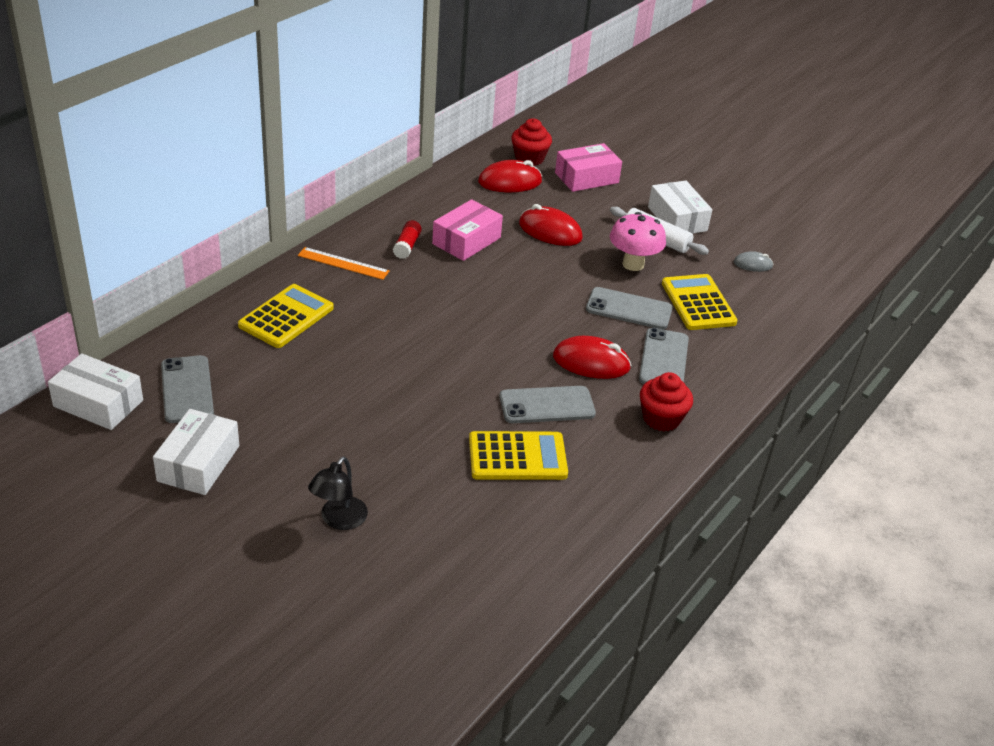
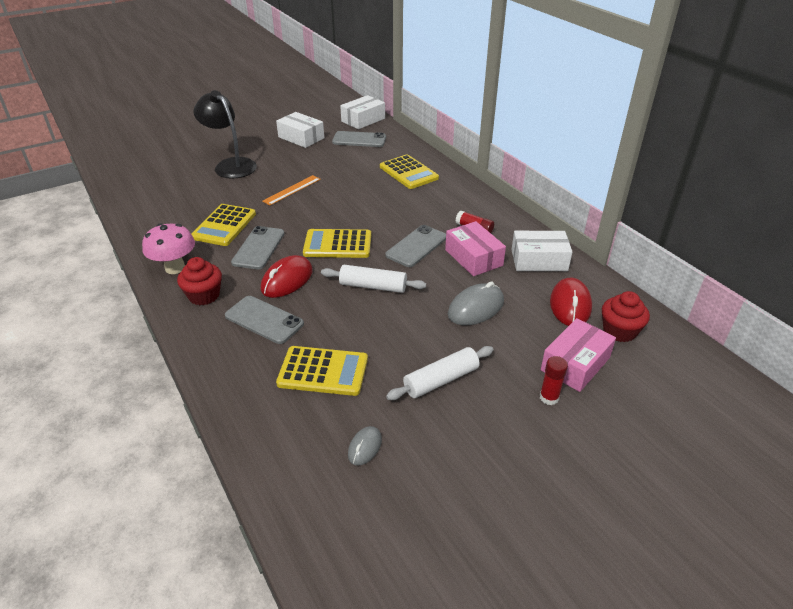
camera: 115 degrees right, 0 degrees up
(339, 520) = (230, 165): black lamp -> black lamp, size x1.67
(343, 263) = (460, 199): orange ruler -> orange ruler (292, 190)
(500, 341) = (337, 244): none -> yellow calculator
(550, 231) = (476, 308): red mouse -> grey mouse
(560, 298) = (373, 286): none -> white rolling pin
(586, 178) = (575, 364): pink box -> pink box turned 45 degrees clockwise
(629, 309) = (339, 321): grey phone -> grey phone (416, 246)
(633, 188) = (549, 397): none -> red glue stick
(633, 264) = (403, 347): pink mushroom -> pink mushroom (175, 268)
(677, 219) = (475, 413): white box -> white box (539, 260)

